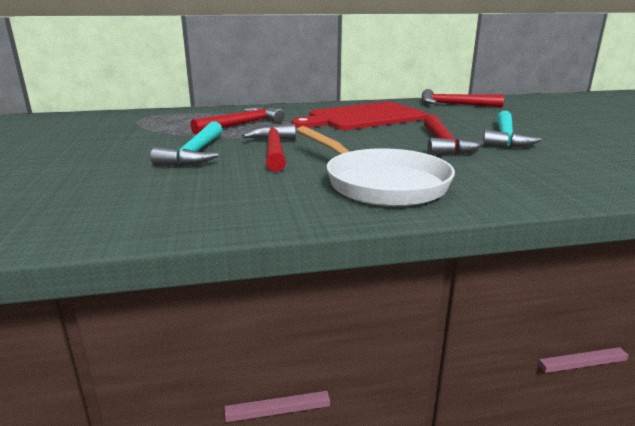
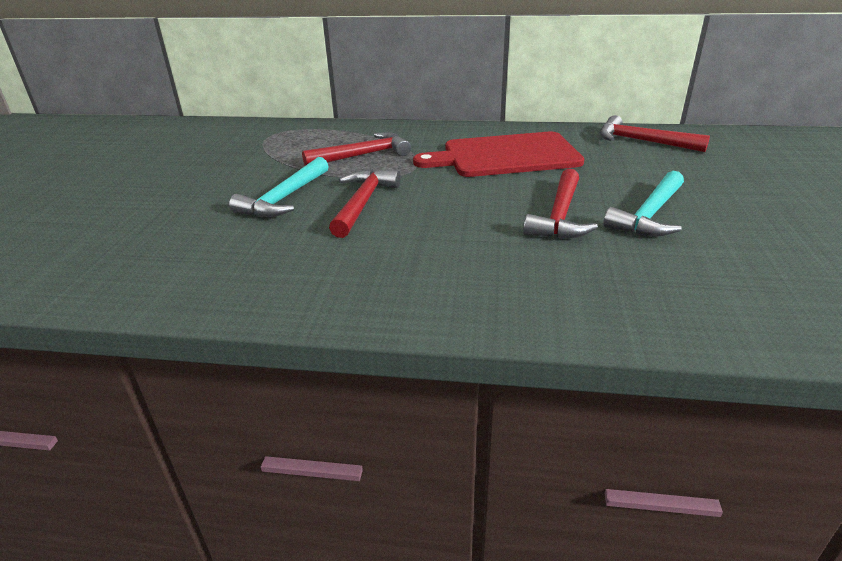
camera: 20 degrees right, 10 degrees up
(380, 183) = (430, 273): white pan -> none

